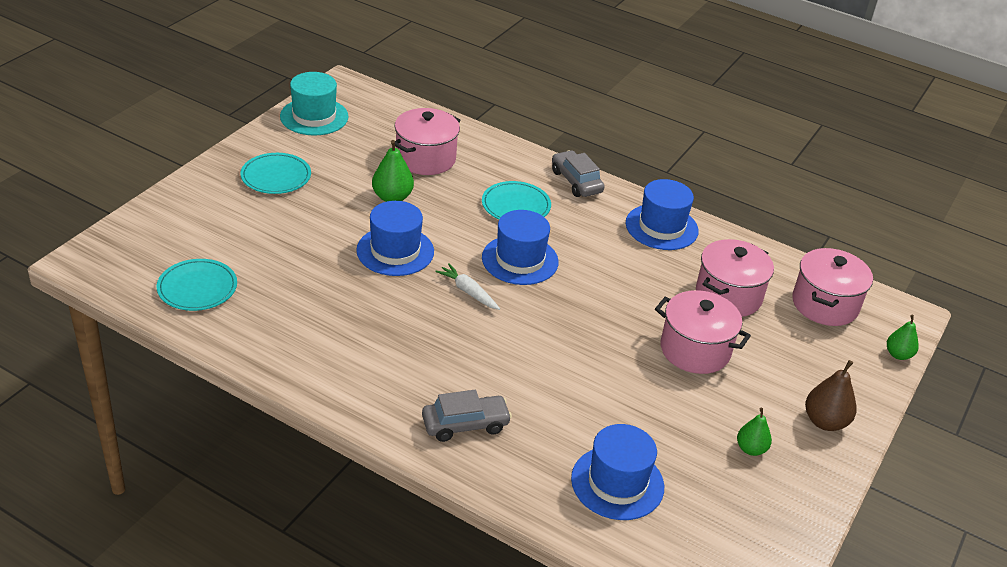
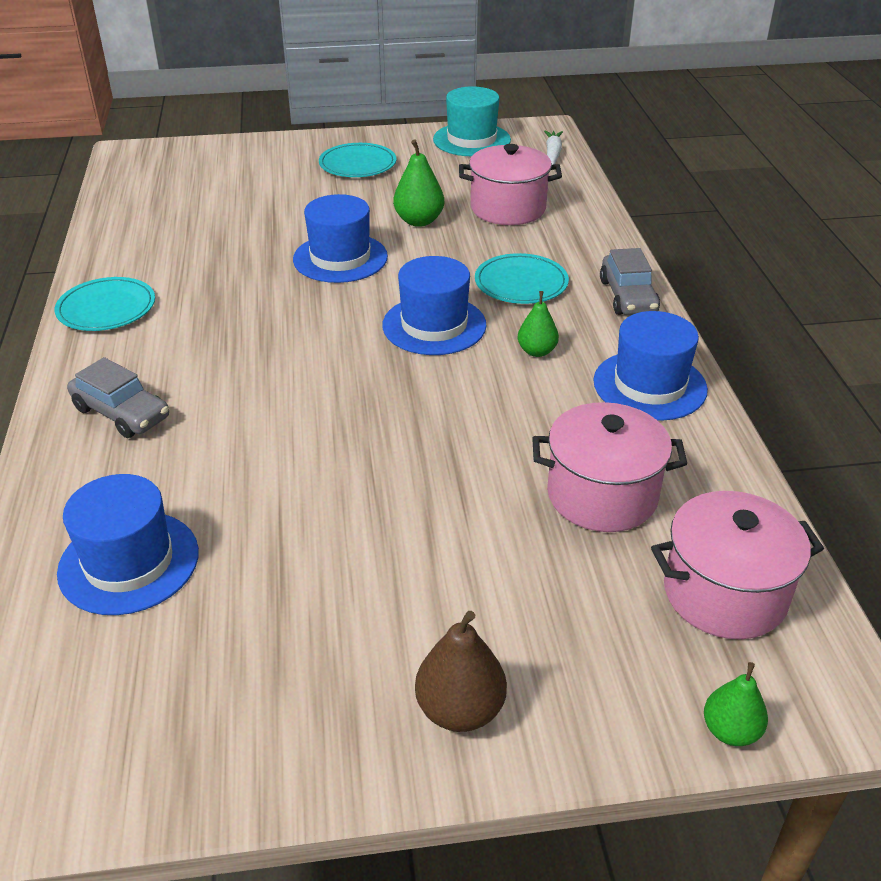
camera: 55 degrees right, 0 degrees up
(197, 288) = (156, 204): turquoise plate -> turquoise plate (106, 308)
(468, 292) = (336, 321): white carrot -> white carrot (552, 154)
(576, 181) = (628, 297): grey car -> grey car turned 150 degrees clockwise
(695, 350) = (452, 515): pink pot -> none
(751, 449) = (314, 654): green pear -> green pear (537, 351)

